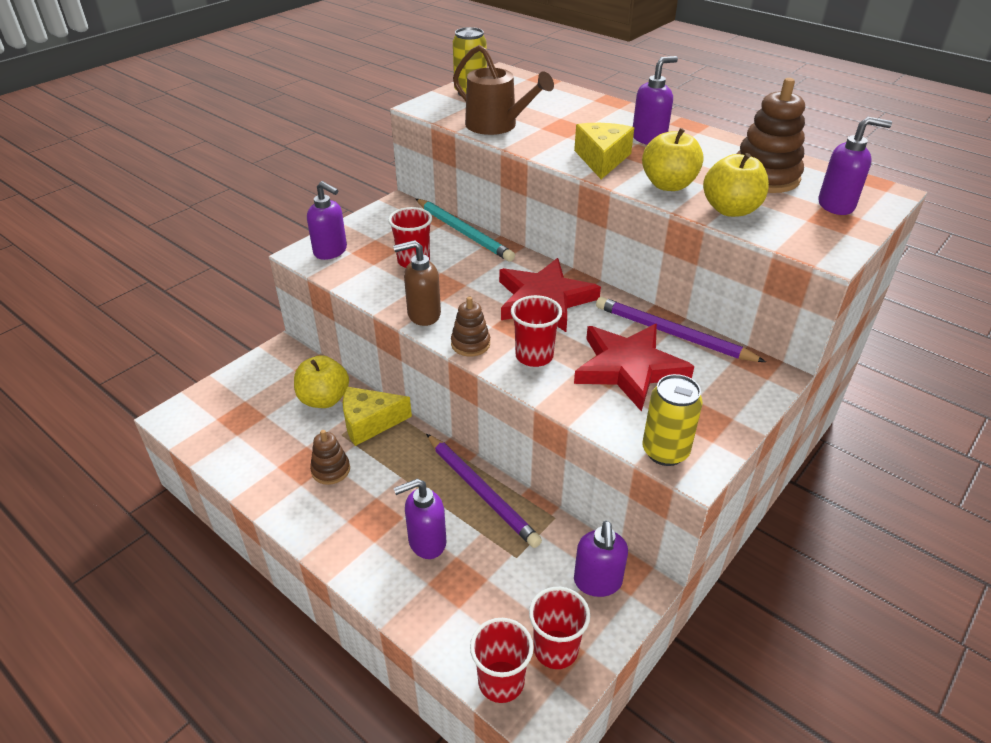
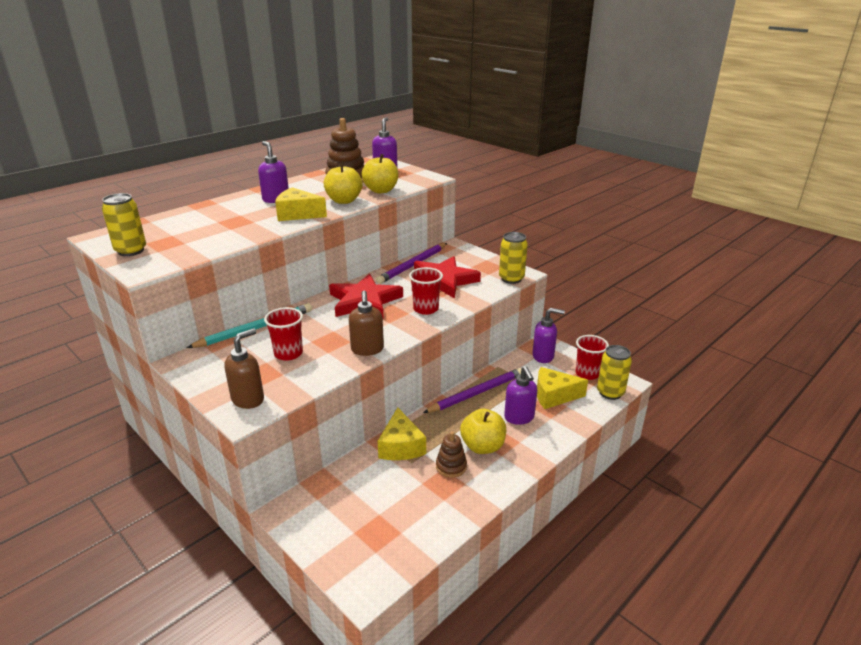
camera: 85 degrees left, 10 degrees down
(324, 399) = (366, 475): yellow apple -> yellow apple (482, 446)
(331, 251) = (248, 399): purple soap dispenser -> brown soap dispenser
(470, 344) = (408, 331): brown stacking toy -> none
(484, 591) = (554, 395): none -> yellow cheese
(496, 125) = (212, 243): brown watering can -> none
(501, 681) = (610, 393): red cup -> yellow can

